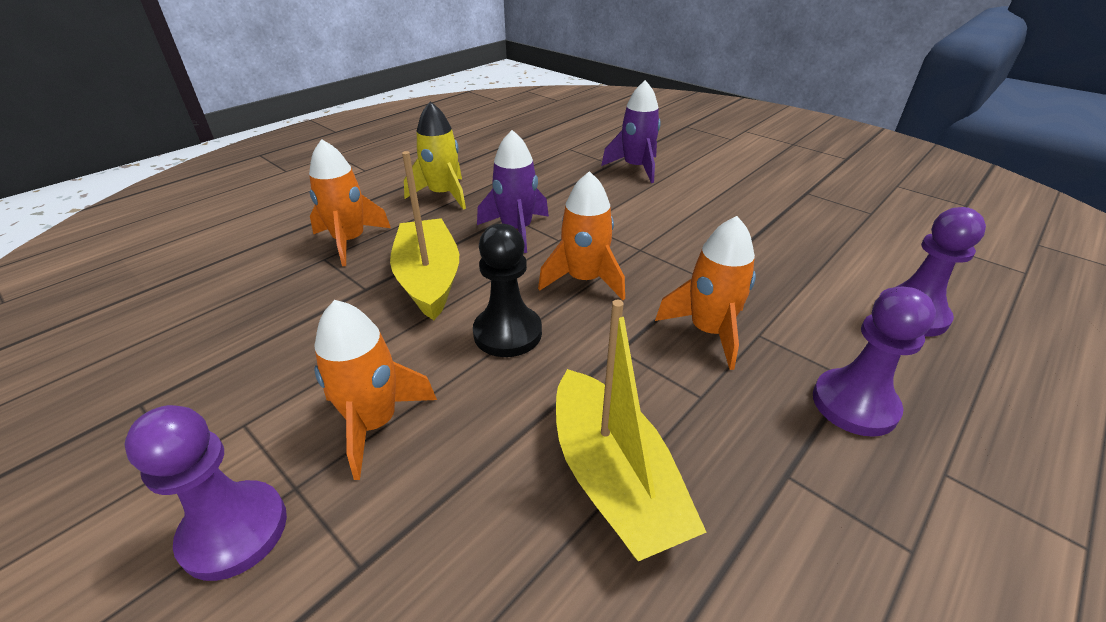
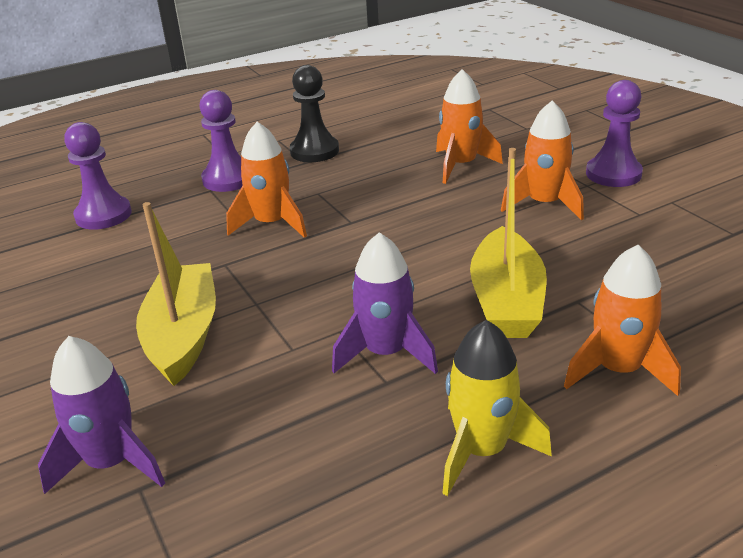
camera: 160 degrees left, 5 degrees down
(507, 333) = (436, 242): black pawn -> black pawn (314, 151)
(584, 280) = (342, 277): orange rocket -> orange rocket (461, 165)
(613, 479) = (400, 169): yellow boat -> yellow boat (183, 335)

